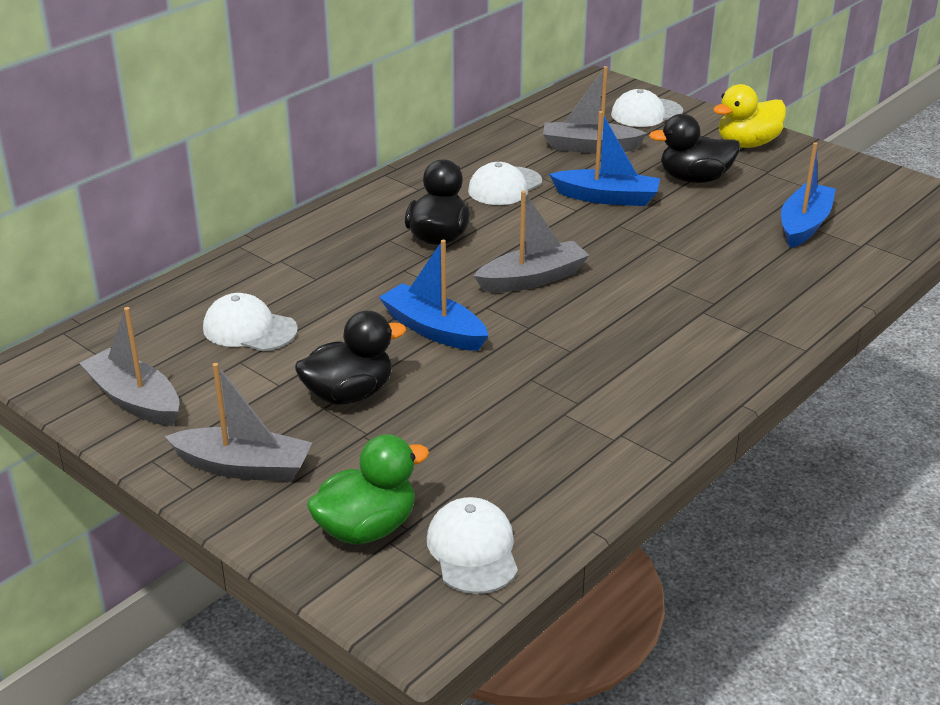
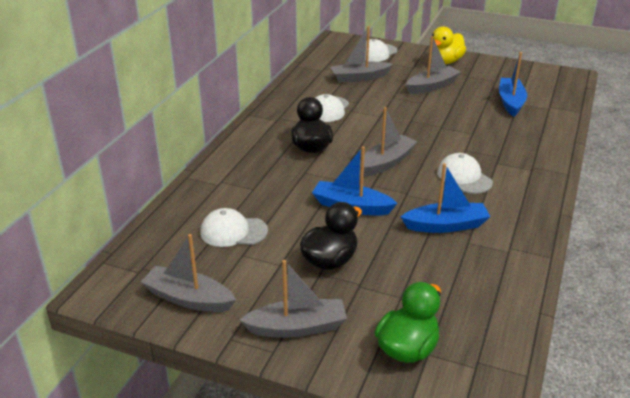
camera: 20 degrees left, 0 degrees up
(473, 550) = (482, 345): white cap -> white cap (464, 177)
(607, 198) = (392, 105): blue boat -> blue boat (446, 225)
(694, 179) = (432, 86): black duck -> grey boat

